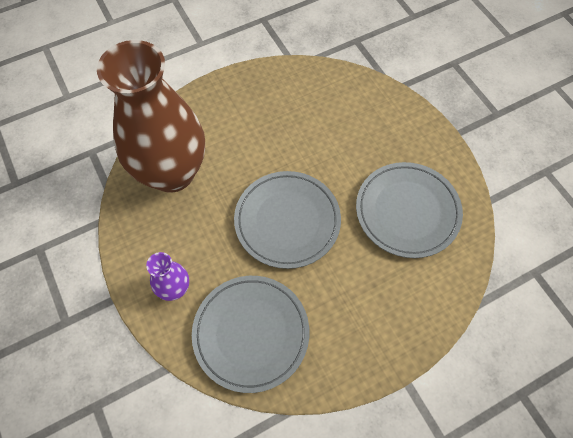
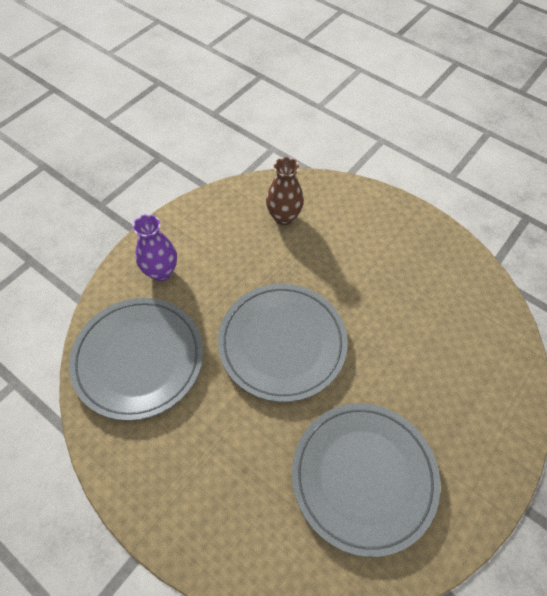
camera: 65 degrees right, 5 degrees down
(172, 173) = (284, 217): brown vase -> brown vase, size x0.41

